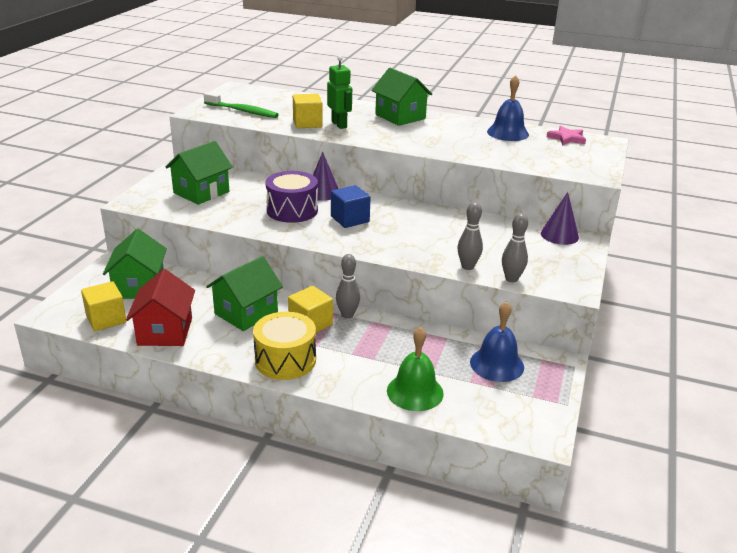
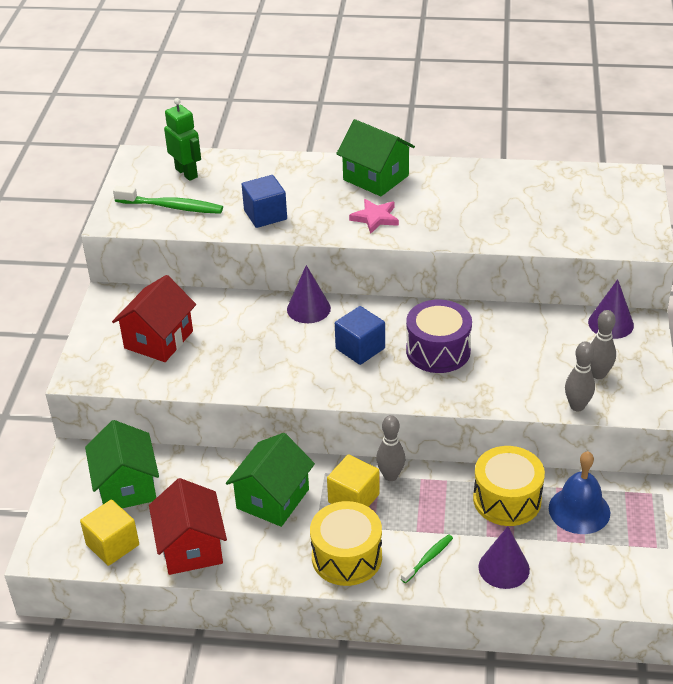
camera: 10 degrees left, 10 degrees up
(201, 192) = (158, 339): green house -> red house
(292, 210) = (285, 348): purple drum -> purple drum (438, 351)
(307, 123) = (265, 215): yellow cube -> blue cube
(339, 124) = (306, 209): green robot -> green robot (186, 173)
(353, 373) = (428, 558): none -> green toothbrush
(415, 392) = (504, 568): green bell -> purple cone
(437, 346) = (507, 499): none -> yellow drum
(467, 266) = (523, 397): grey bowling pin -> grey bowling pin (598, 374)
(508, 133) = (518, 184): blue bell -> none
(566, 138) = (591, 180): pink star -> pink star (375, 218)

